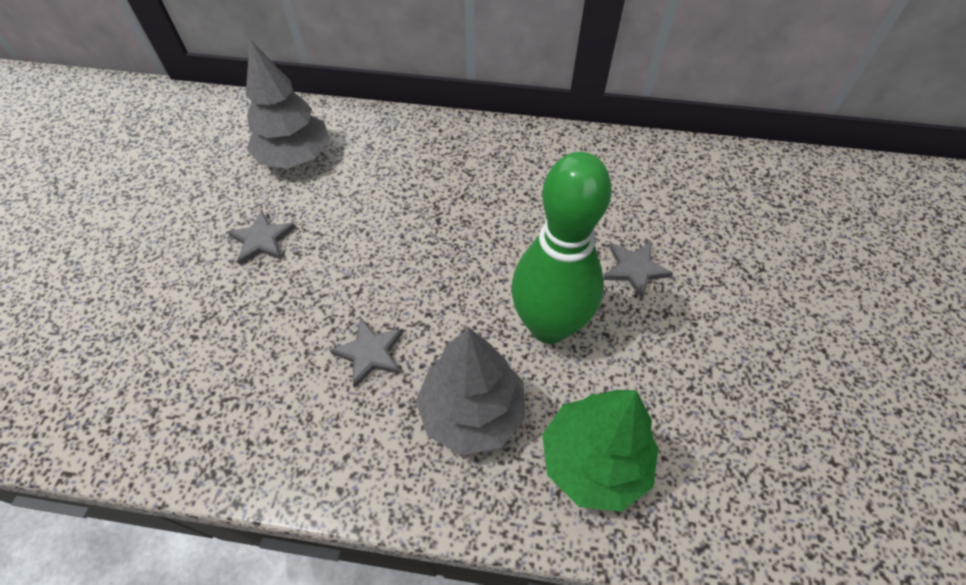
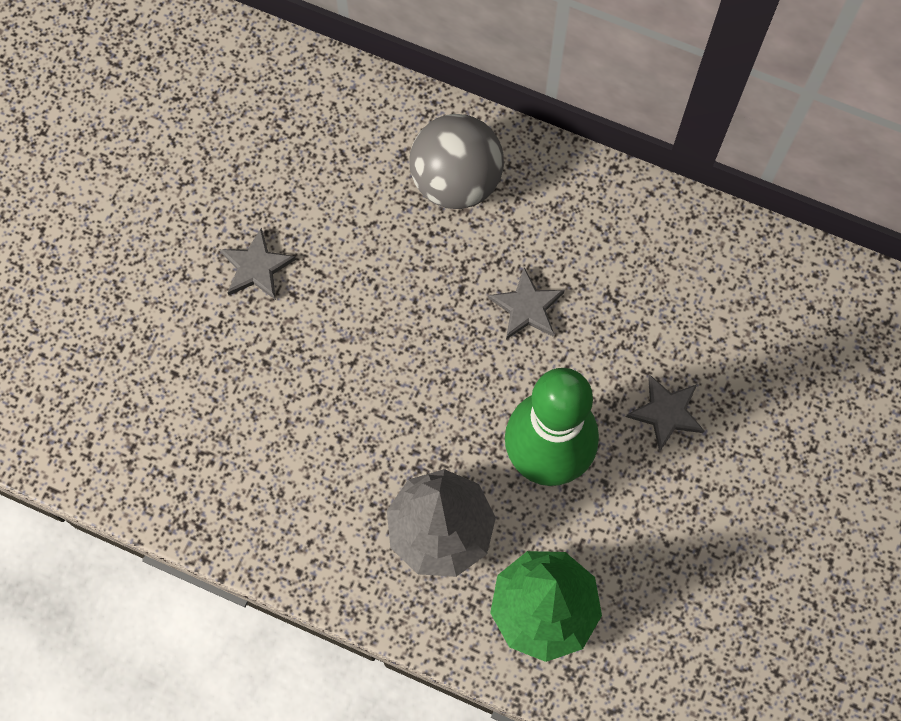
camera: 15 degrees right, 15 degrees up
(295, 157) = (308, 151): grey tree -> none
(370, 353) = (352, 440): grey star -> grey star (526, 307)
(415, 153) = (456, 181): none -> grey ball

